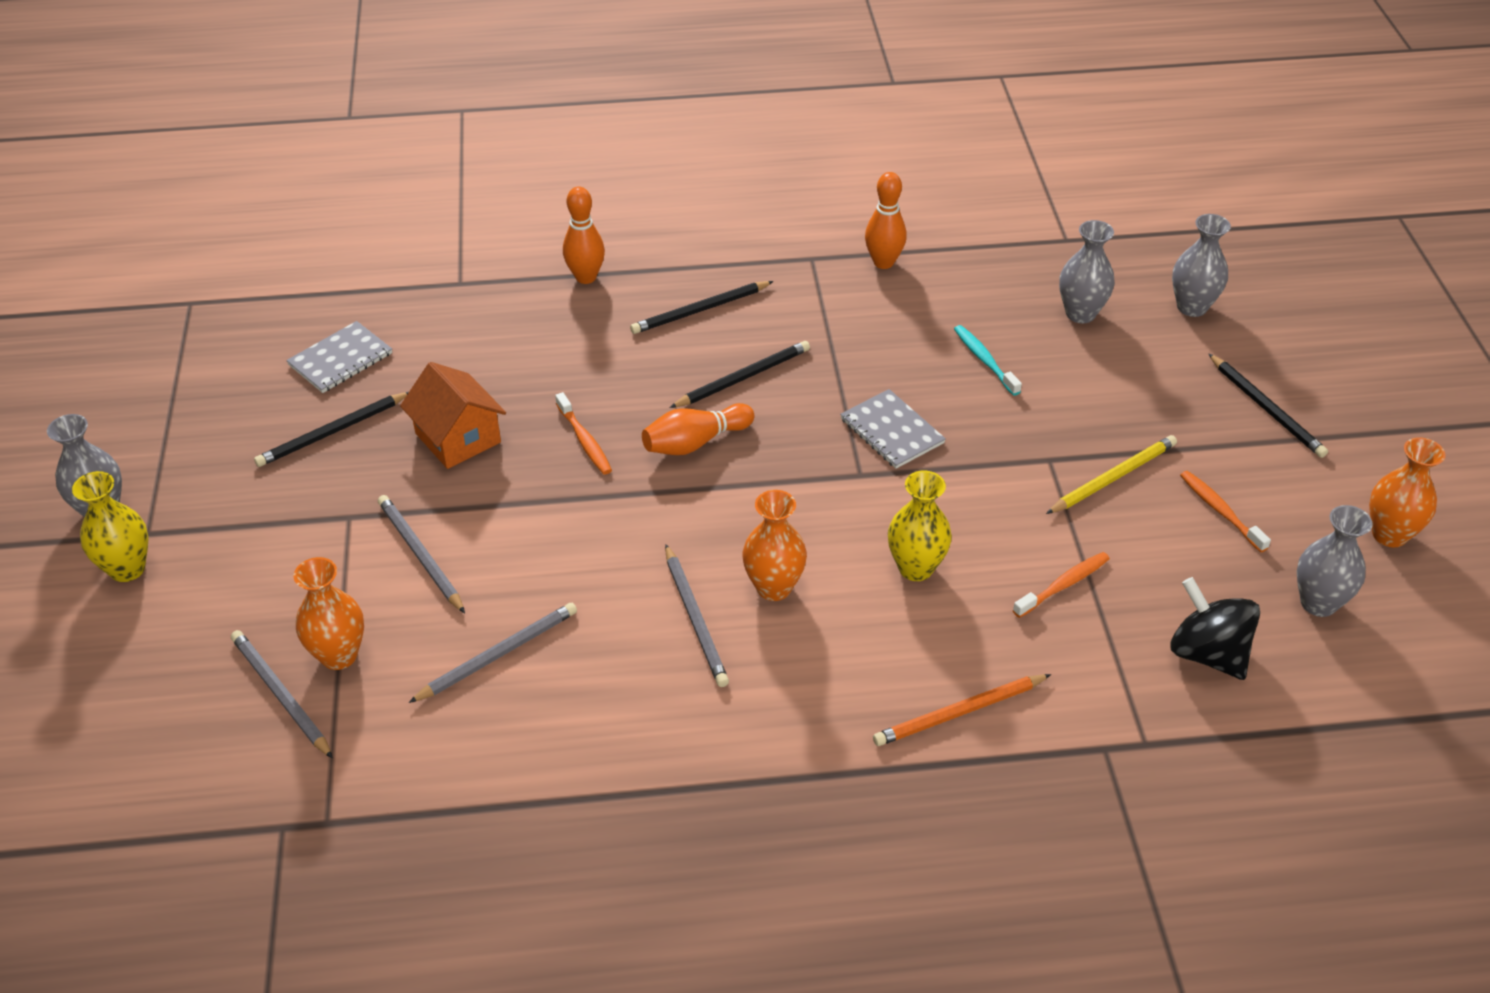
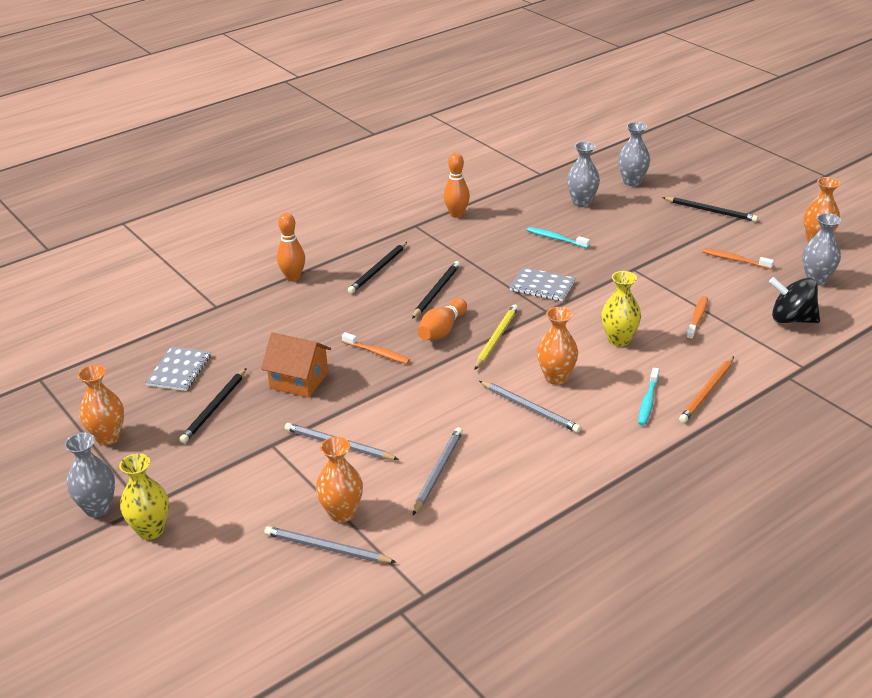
camera: 30 degrees left, 10 degrees down
(190, 418) = (108, 437): none -> orange vase
(862, 686) = (648, 401): none -> turquoise toothbrush
(1112, 478) = (672, 265): yellow pencil -> yellow pencil (496, 338)

